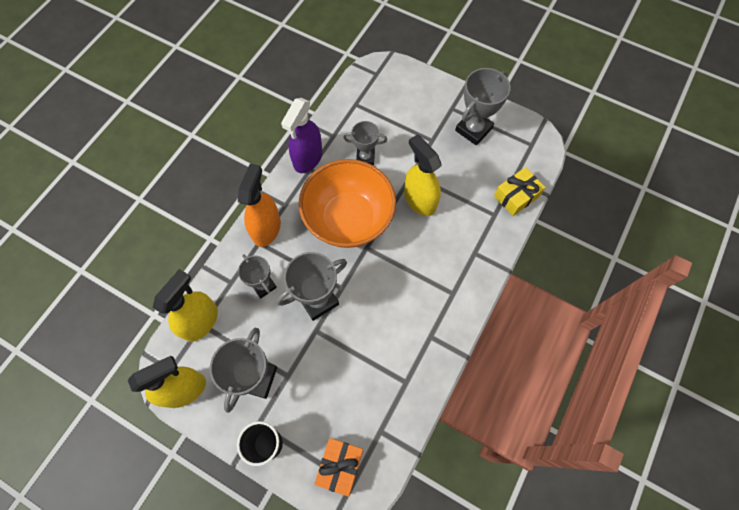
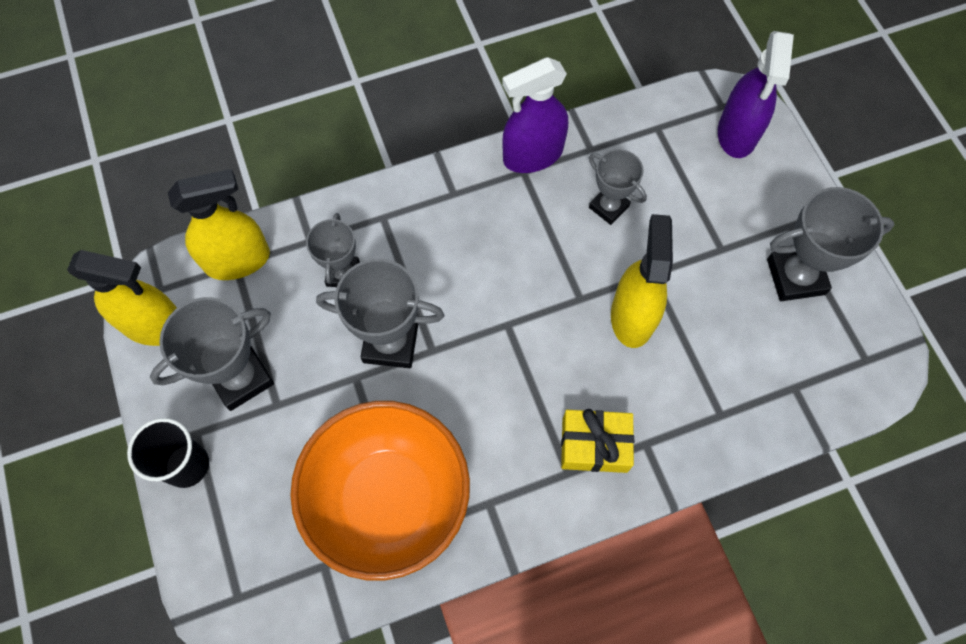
camera: 40 degrees right, 0 degrees up
(266, 228) = (406, 206): orange spray bottle -> none
(340, 466) = (242, 564): orange gift -> none
(349, 219) = (517, 271): orange bowl -> orange bowl (388, 499)
(394, 82) = (737, 133): none -> purple spray bottle
(516, 196) = (776, 414): yellow gift -> yellow gift (594, 445)

